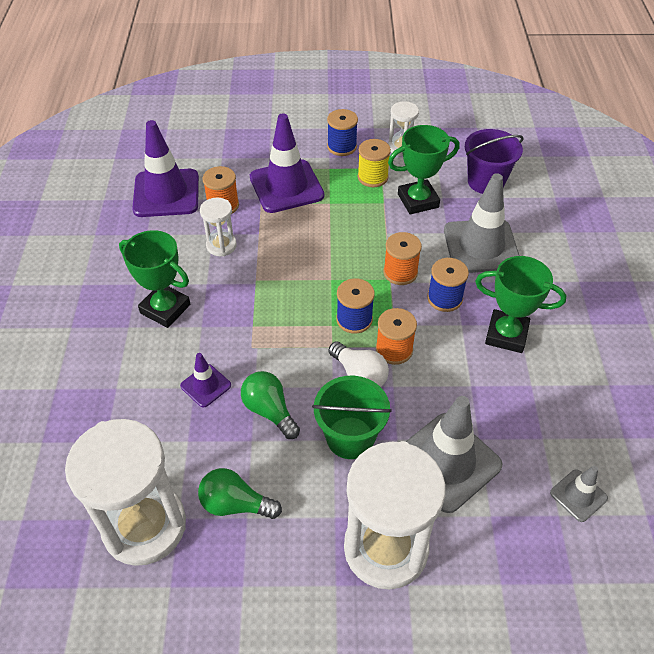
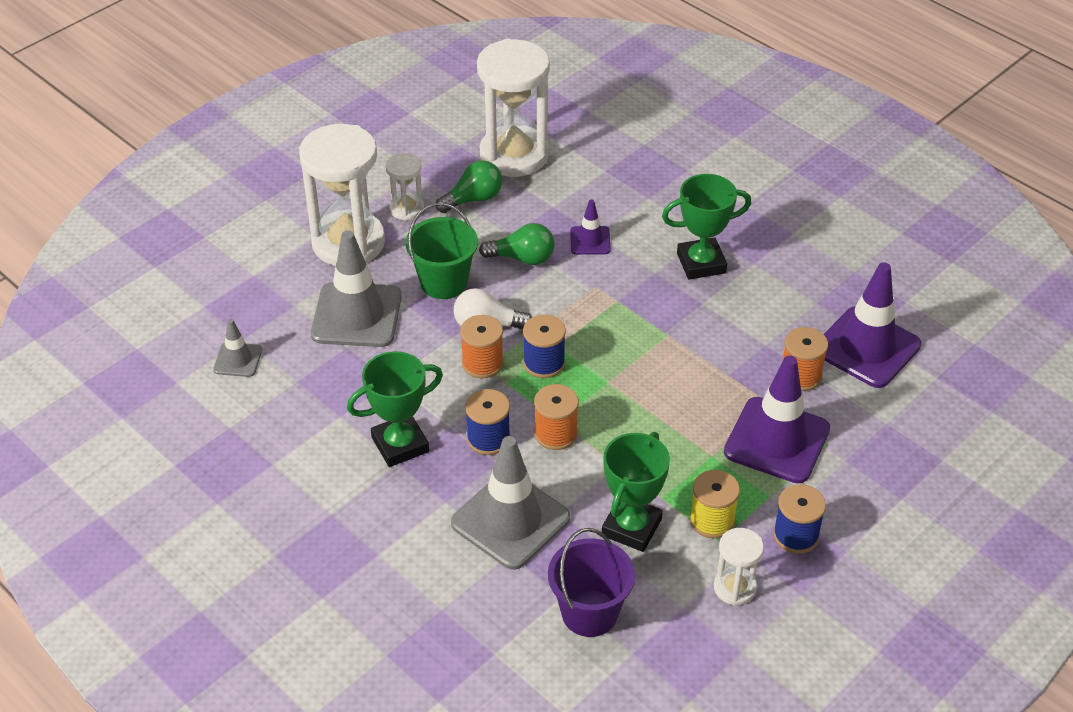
camera: 135 degrees right, 5 degrees down
(221, 245) = (741, 340): white hourglass -> white hourglass (406, 209)

